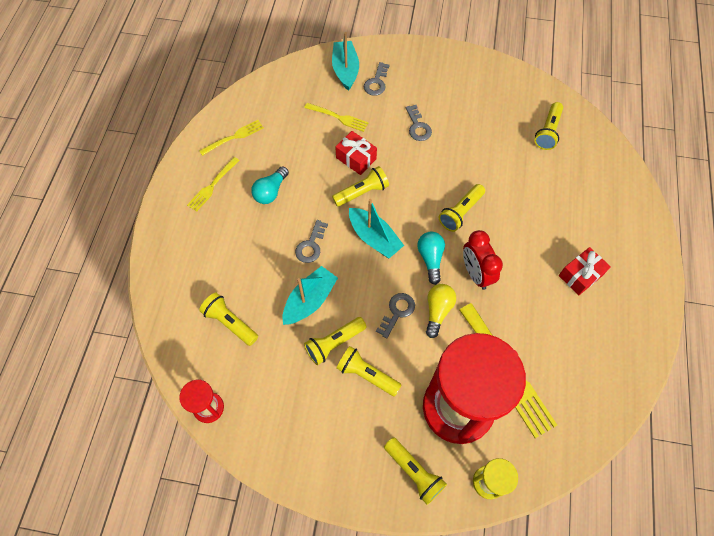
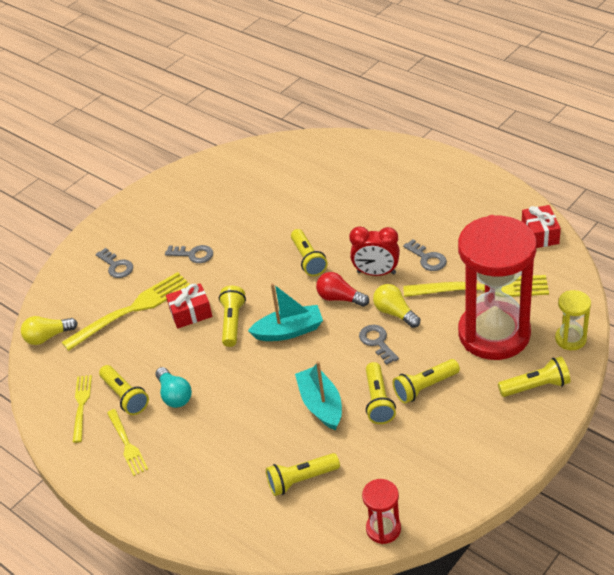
camera: 55 degrees left, 20 degrees down
(285, 80) = (48, 337): none -> yellow light bulb
(311, 245) = (261, 383): grey key -> grey key (427, 258)
(338, 117) = (132, 310): yellow fork -> yellow fork, size x1.79
(345, 70) = (80, 284): turquoise boat -> none
(430, 259) = (340, 298): turquoise light bulb -> red light bulb
(547, 132) = (272, 171): yellow flashlight -> yellow flashlight (125, 396)
(580, 275) = (423, 208): red gift -> red gift (540, 234)

